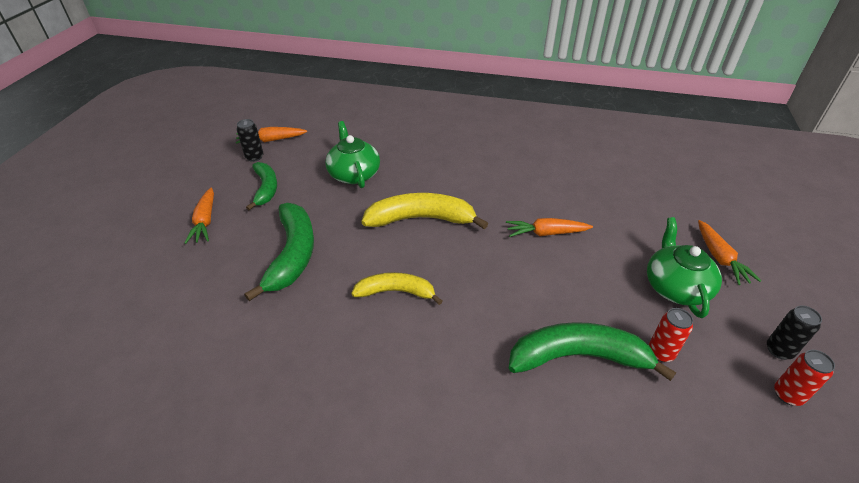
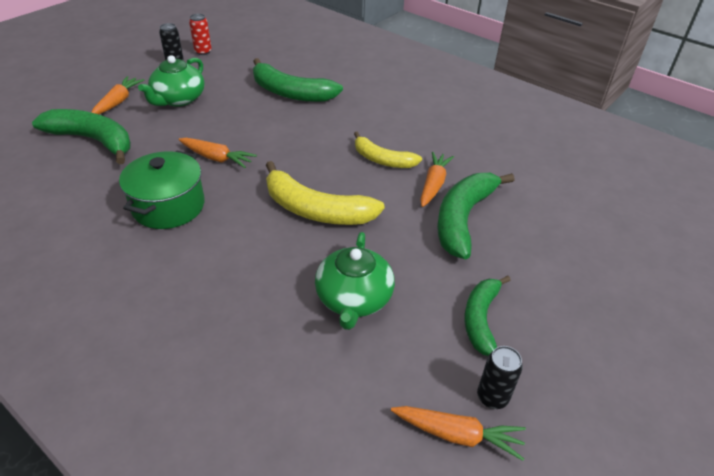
camera: 155 degrees left, 0 degrees up
(205, 221) = (562, 294): orange carrot -> orange carrot (433, 184)
(529, 184) = (168, 206): none -> green pot
(660, 353) = (240, 80): red can -> none
(662, 210) = (93, 140): none -> green banana

